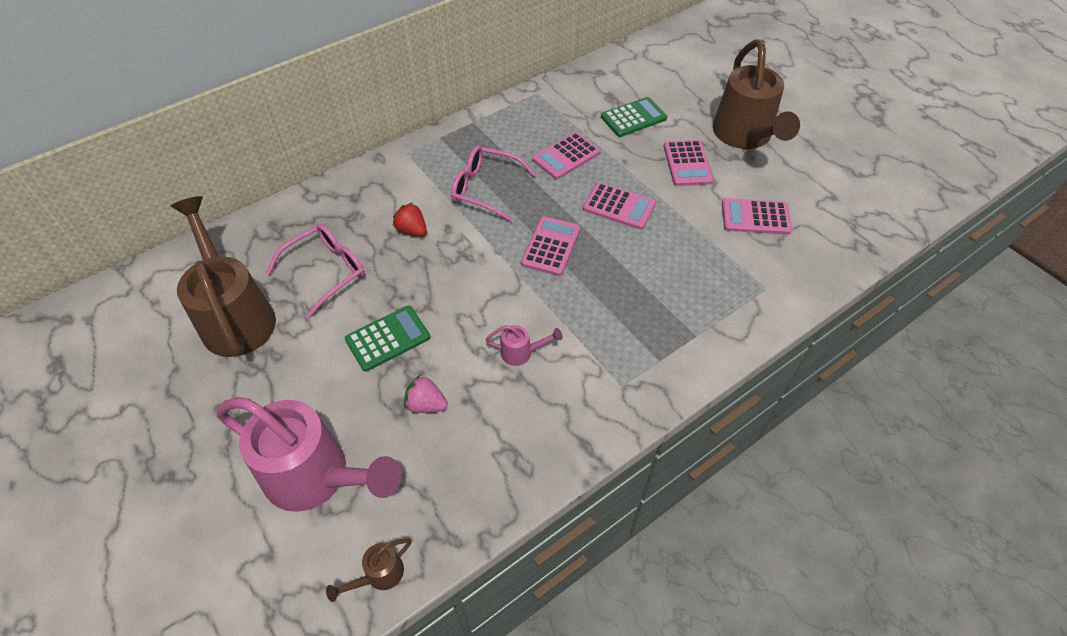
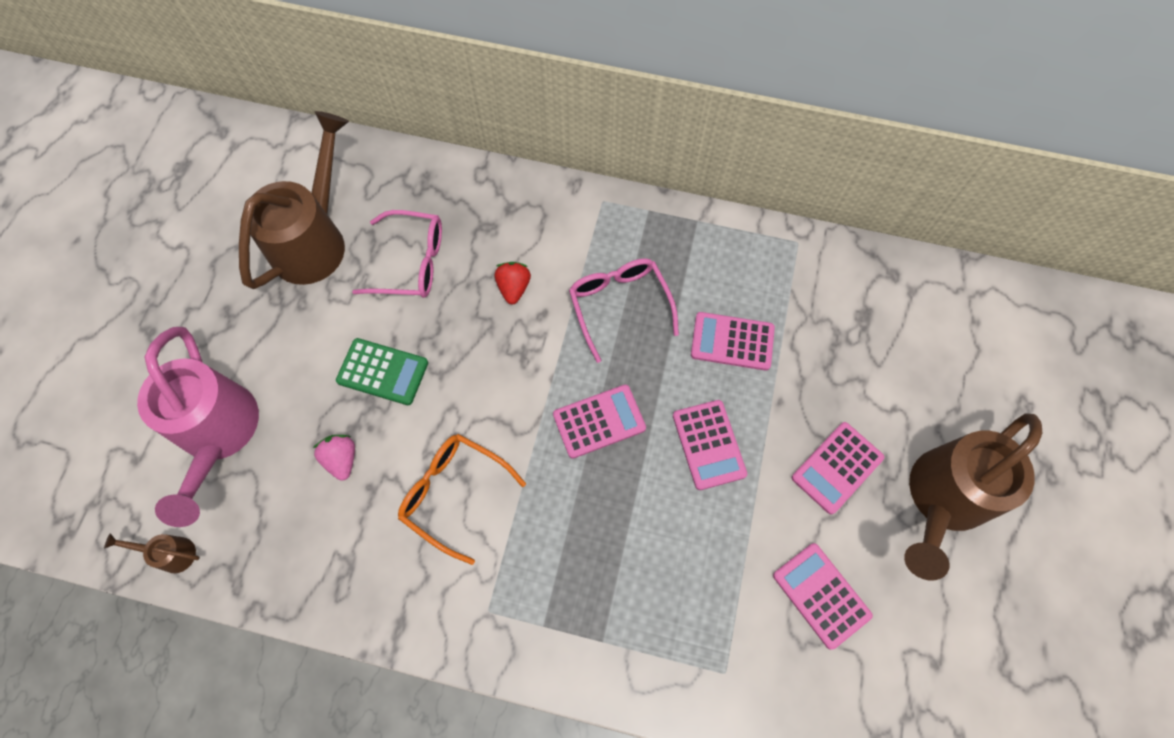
camera: 50 degrees right, 15 degrees up
(521, 353) = (454, 494): pink watering can -> orange glasses
(633, 118) = (855, 362): green calculator -> none

